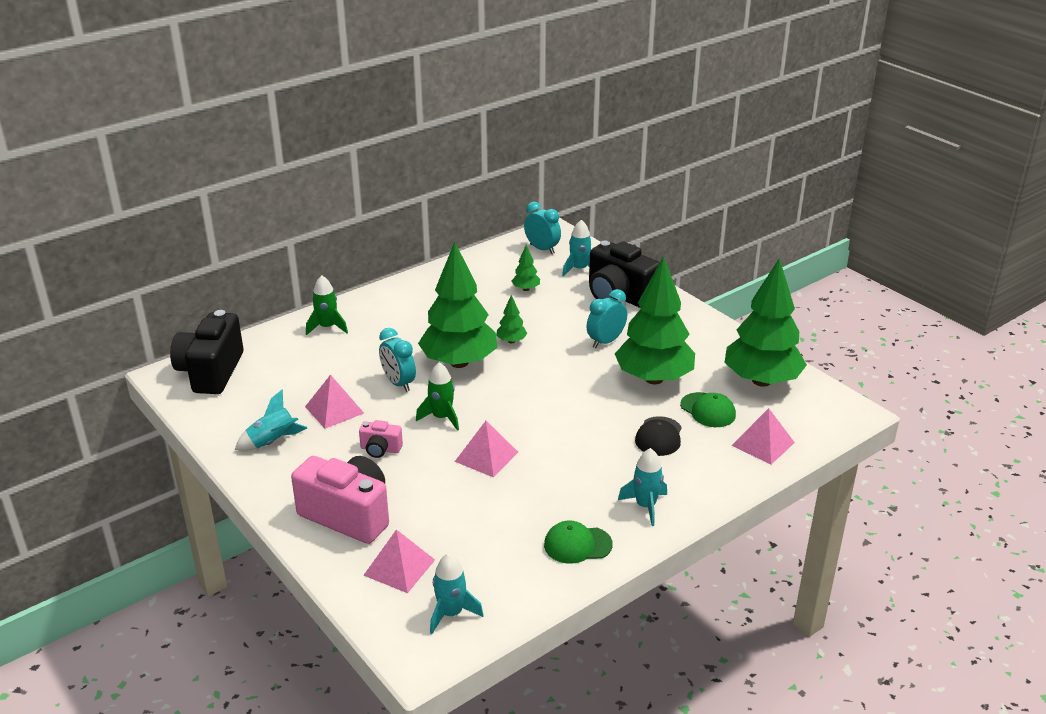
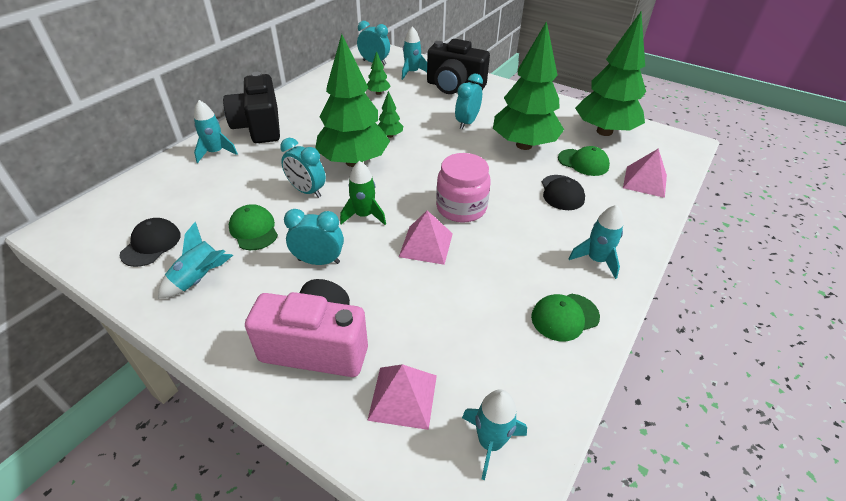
camera: 20 degrees left, 10 degrees up
(211, 372) = (106, 217): black camera -> black camera (259, 127)
(242, 404) = (151, 244): none -> black cap
(327, 327) = (216, 152): green rocket -> turquoise rocket
(334, 410) = (254, 230): pink pyramid -> green cap
(380, 449) = (319, 261): pink camera -> turquoise clock
(542, 430) = (461, 208): none -> pink jar

